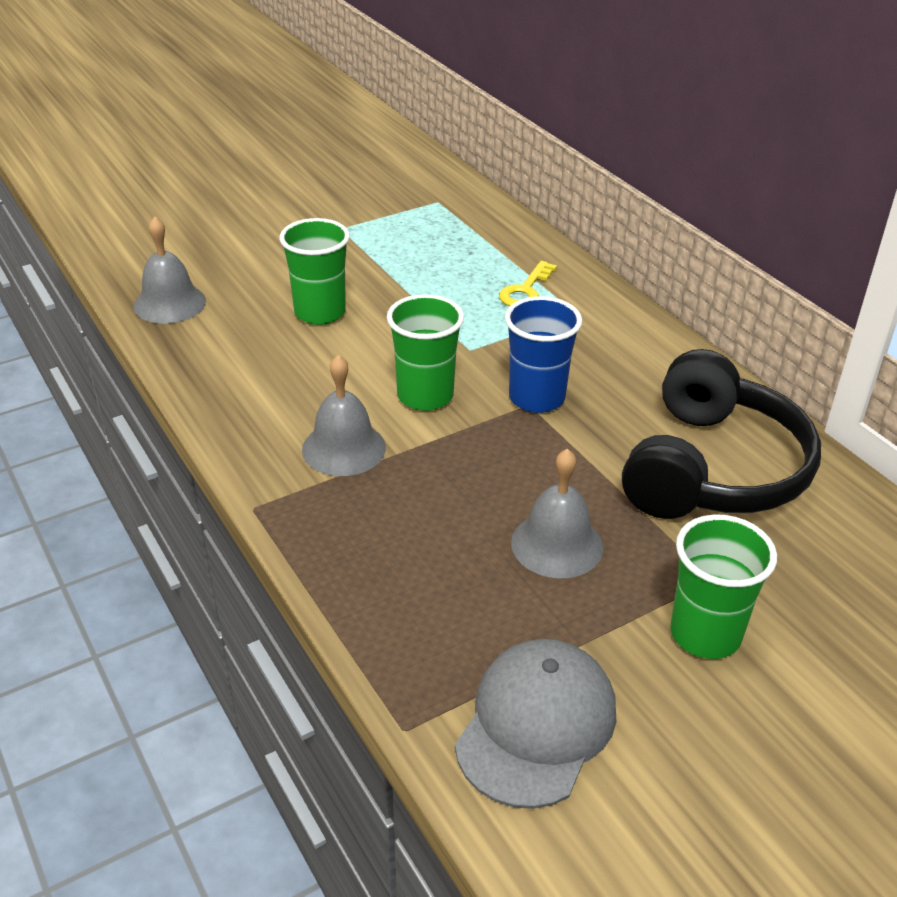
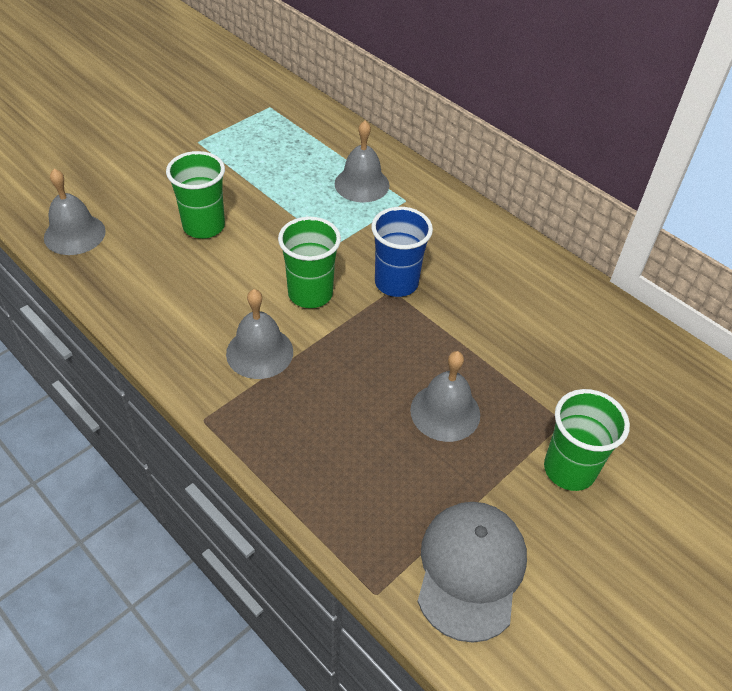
camera: 15 degrees left, 10 degrees up
(525, 290) = (362, 184): yellow key -> grey bell
(712, 469) = (539, 326): black headphones -> none

